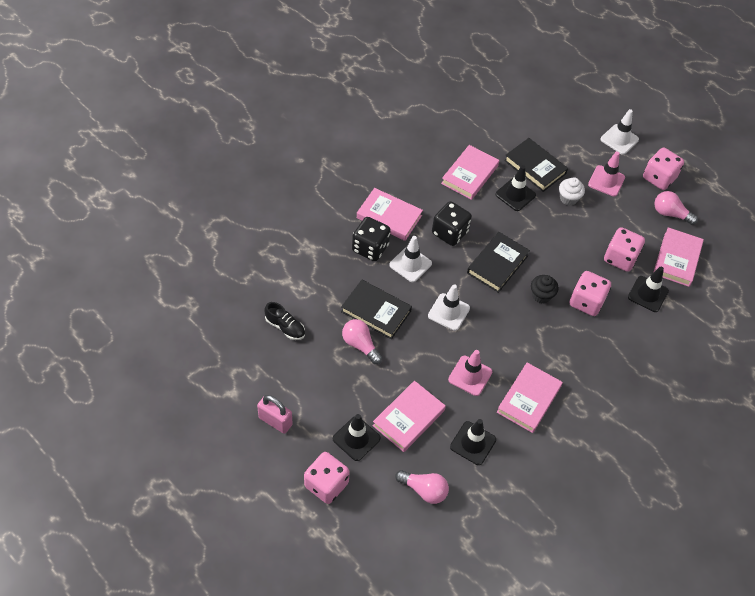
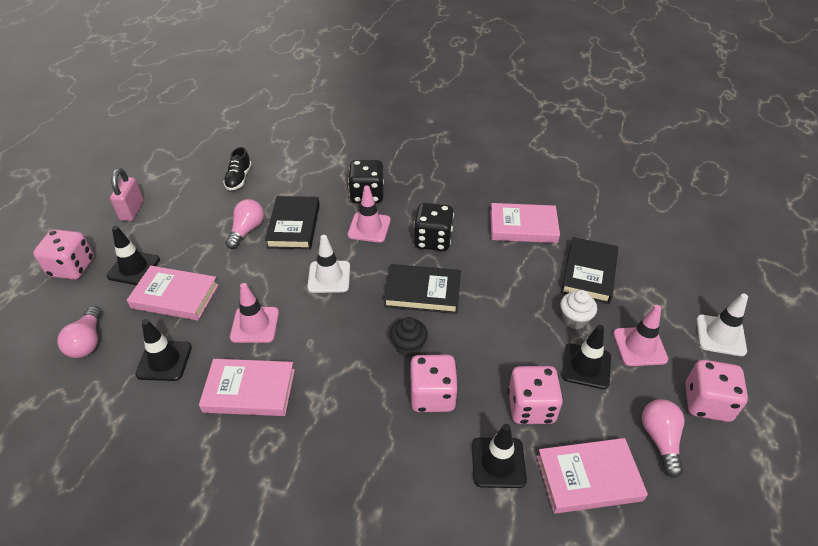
camera: 65 degrees right, 10 degrees down
(389, 217) = (415, 193): pink book -> none
(410, 264) = (369, 227): white traffic cone -> pink traffic cone
(515, 195) = (532, 271): black traffic cone -> black traffic cone (586, 366)

